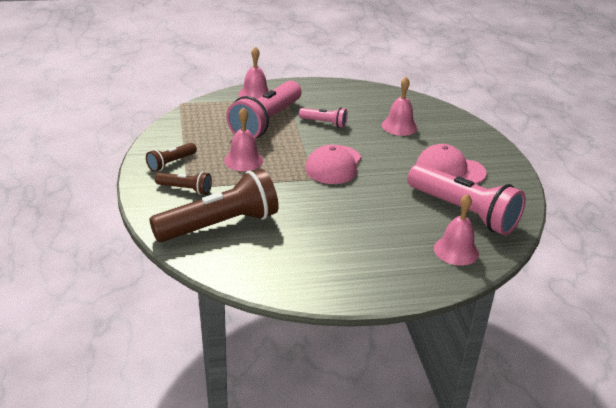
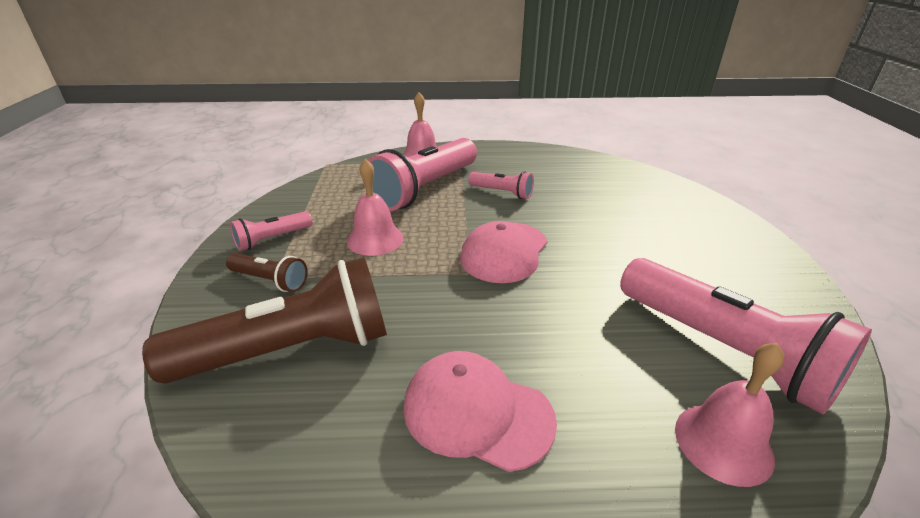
camera: 10 degrees right, 0 degrees up
(171, 163) = (272, 239): brown flashlight -> pink flashlight
(399, 126) = (605, 200): pink bell -> none
(450, 169) = (687, 267): pink cap -> pink cap (477, 412)

